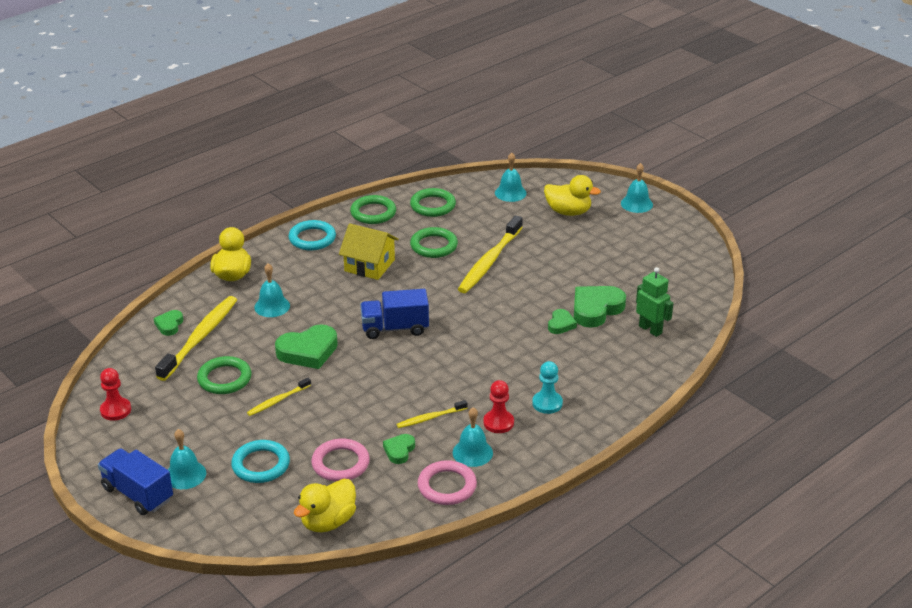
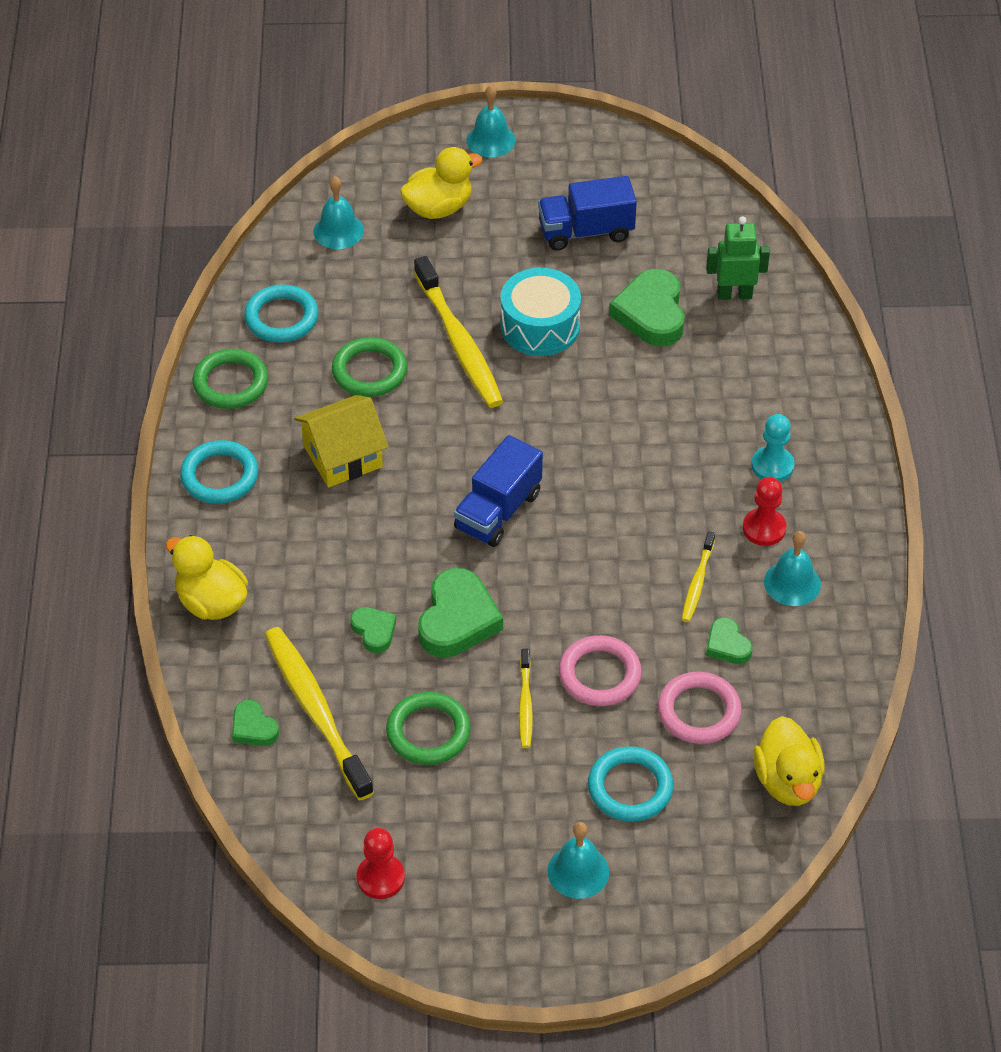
camera: 50 degrees left, 15 degrees up
(137, 494) = (570, 938): blue truck -> blue truck (586, 232)
(272, 306) = (325, 601): turquoise bell -> none
(433, 205) = (281, 318): green ring -> turquoise ring
(447, 486) = (826, 640): pink ring -> pink ring (599, 674)
(535, 279) = (540, 326): none -> turquoise drum
(561, 324) = (647, 361): green heart -> green heart (374, 631)

